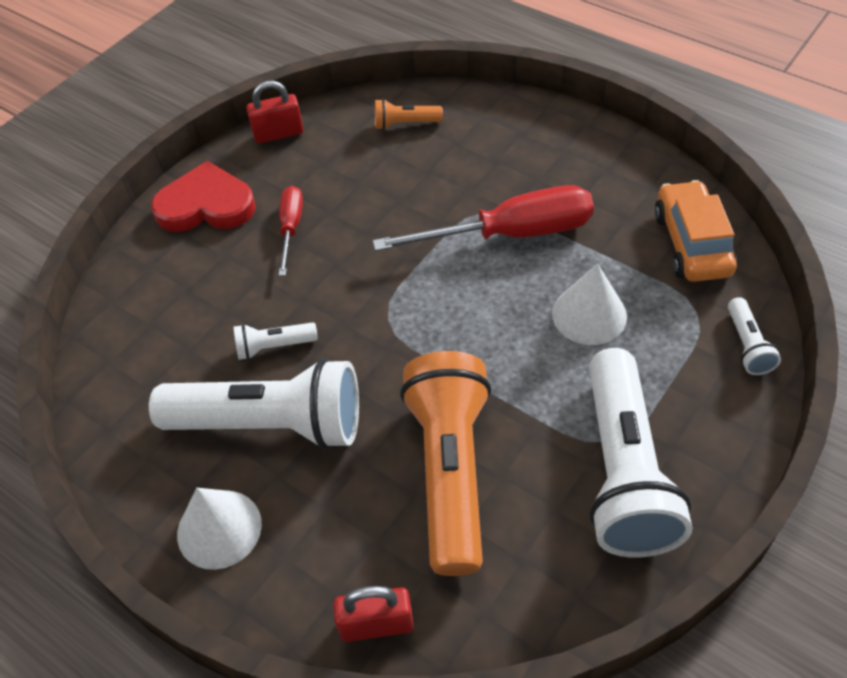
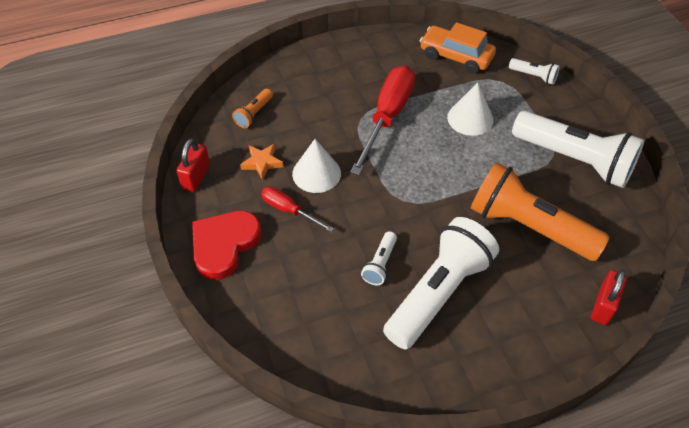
camera: 60 degrees left, 0 degrees up
(219, 529) = (496, 353): white cone -> white cone (316, 173)
(340, 170) = (262, 163): none -> orange star

